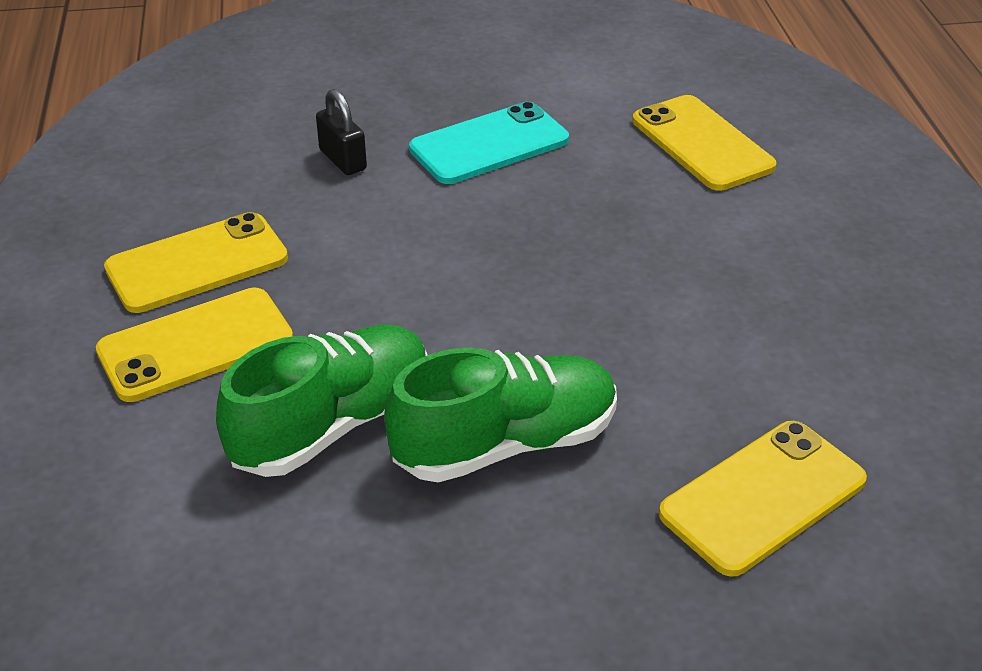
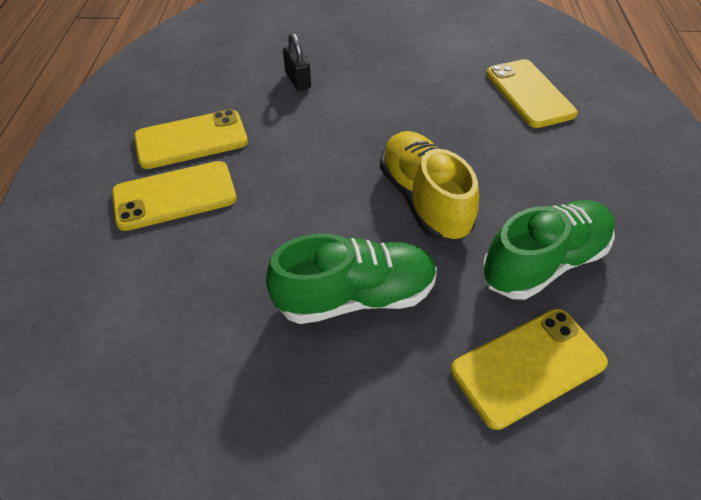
camera: 10 degrees right, 10 degrees up
(332, 424) = (245, 265): green shoe -> green shoe (543, 262)
(489, 144) = (391, 80): turquoise phone -> none
(576, 307) = (424, 200): none -> yellow shoe

